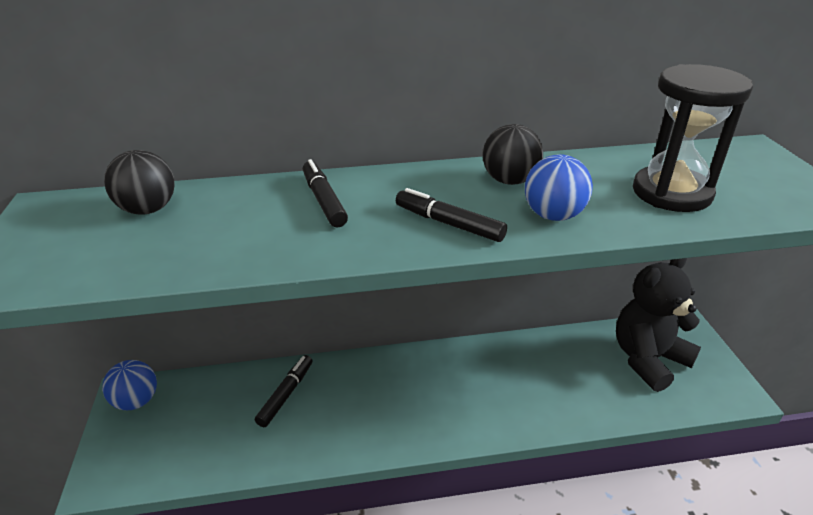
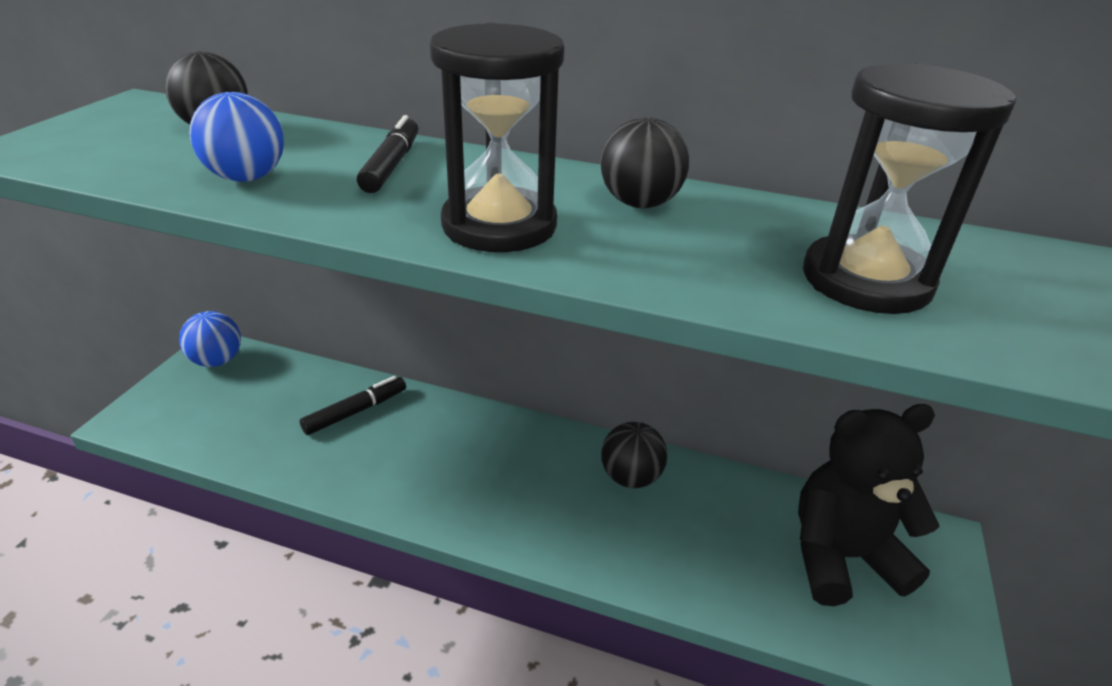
camera: 25 degrees right, 0 degrees up
(449, 223) = (499, 225): black marker -> black hourglass
(504, 362) = (630, 477): none -> black ball
(553, 215) = (646, 256): blue ball -> blue ball (247, 178)

